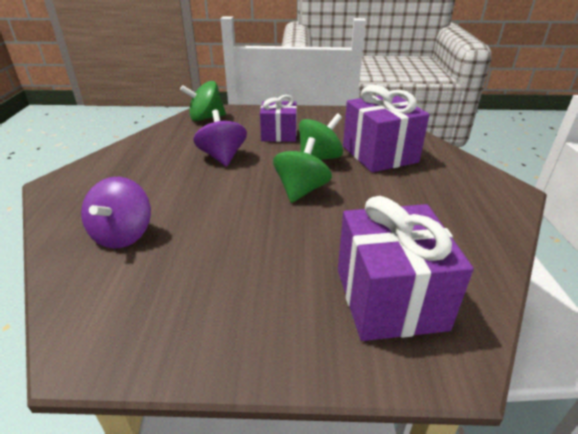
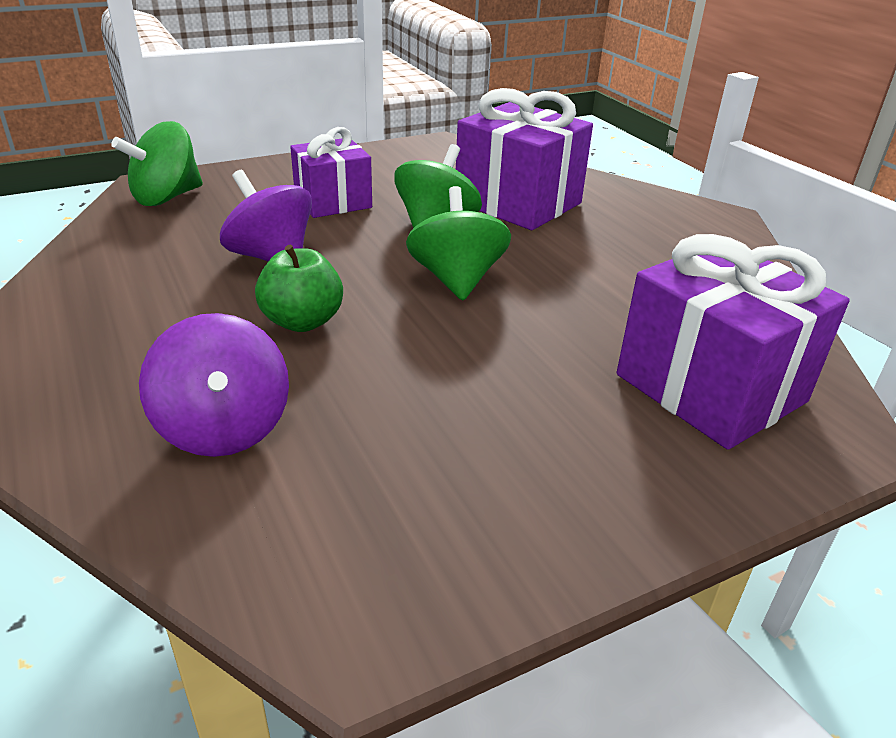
camera: 30 degrees left, 0 degrees up
(205, 193) = (302, 321): none -> green apple

